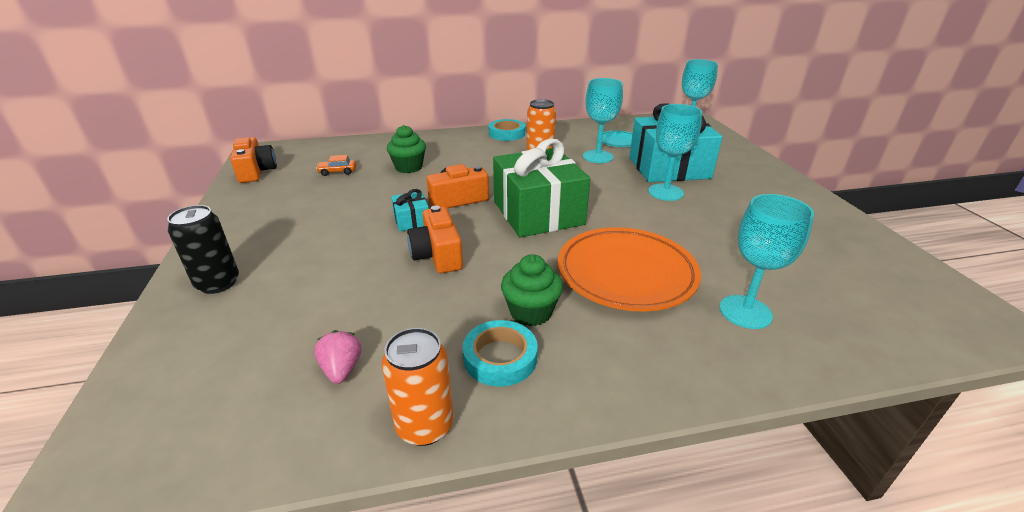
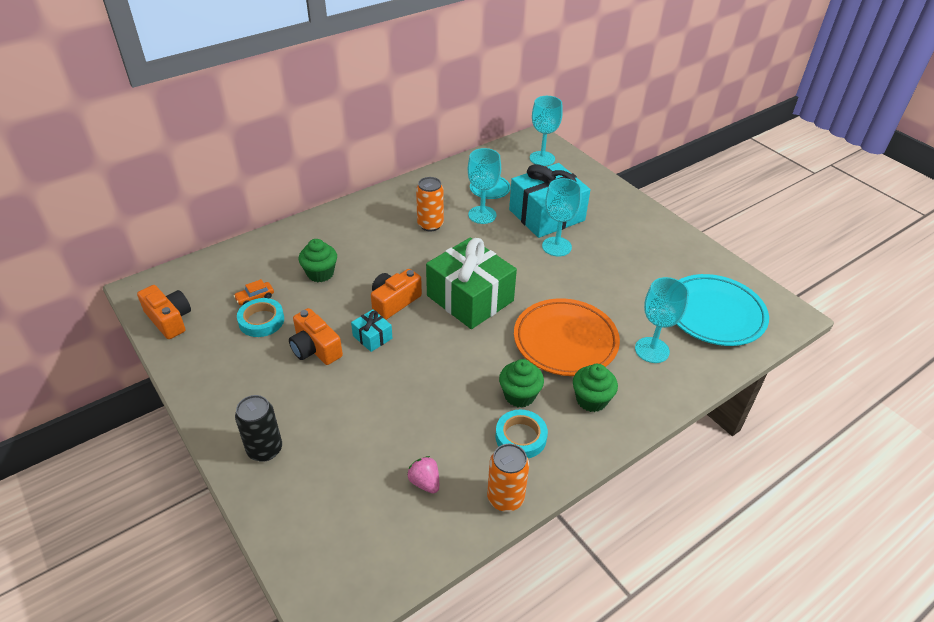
camera: 25 degrees left, 10 degrees up
(437, 255) = (420, 366): orange camera -> orange camera (315, 348)
(507, 133) = (381, 201): turquoise tape -> turquoise tape (261, 320)
(625, 344) = (591, 400): none -> green cupcake
(861, 295) = (714, 314): none -> turquoise plate

